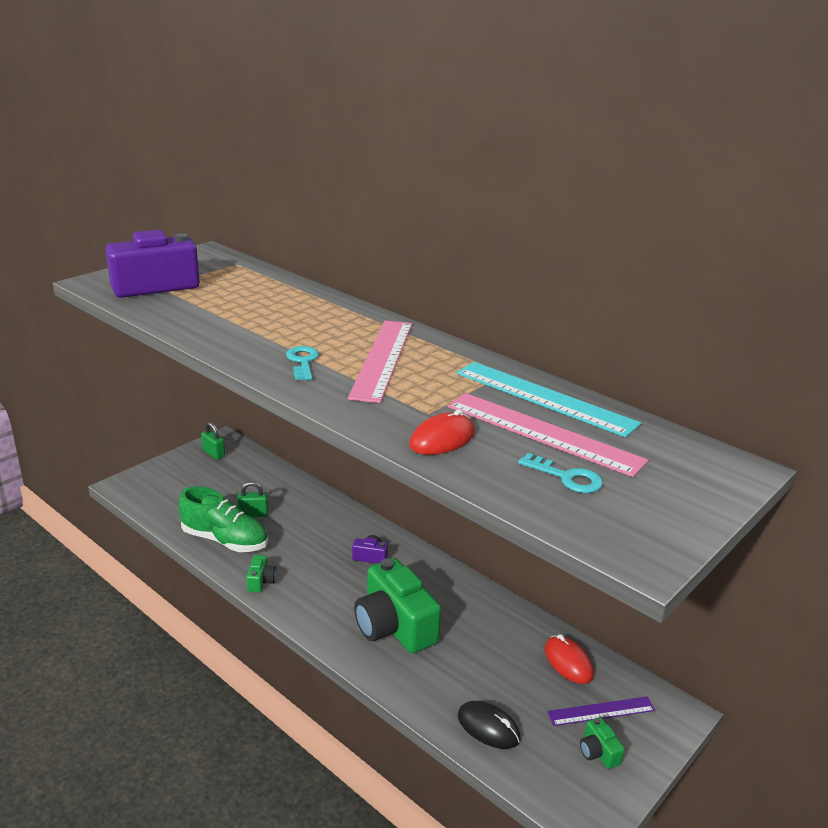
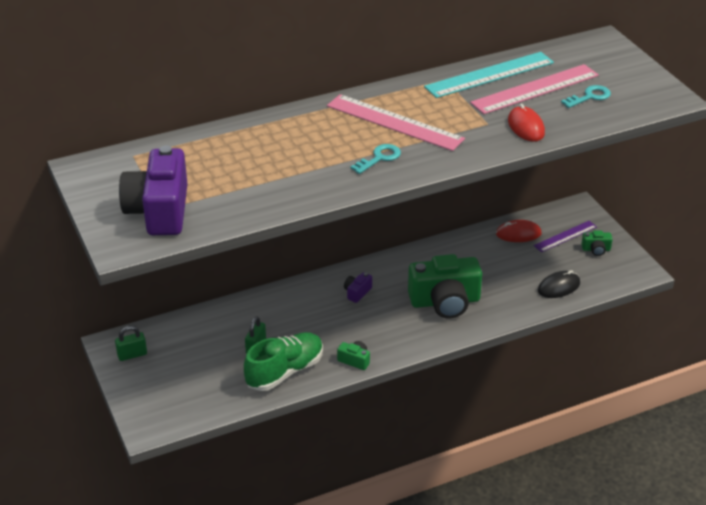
camera: 65 degrees left, 10 degrees up
(303, 362) = (379, 158): turquoise key -> turquoise key turned 120 degrees clockwise
(601, 711) = (565, 236): purple ruler -> purple ruler turned 45 degrees clockwise

